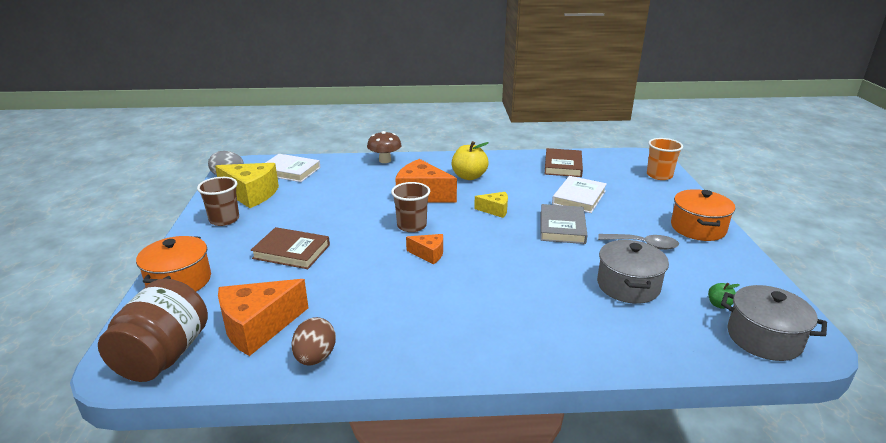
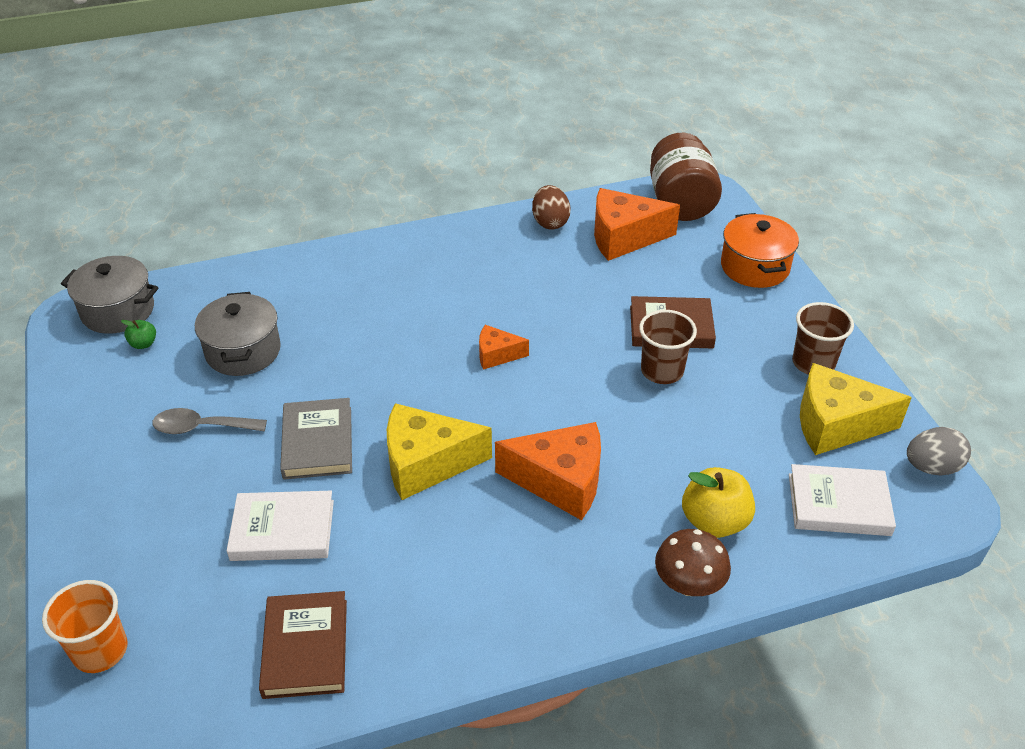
camera: 165 degrees right, 15 degrees up
(258, 327) = (624, 237): orange cheese -> orange cheese turned 135 degrees counterclockwise
(411, 226) = (543, 402): brown cup -> brown cup (662, 371)
(469, 176) = (495, 558): yellow apple -> yellow apple (714, 521)
(495, 210) = (426, 463): yellow cheese -> yellow cheese, size x1.88
(579, 197) = (282, 530): white book -> white book turned 75 degrees clockwise
(698, 228) = (101, 482): orange pot -> none

